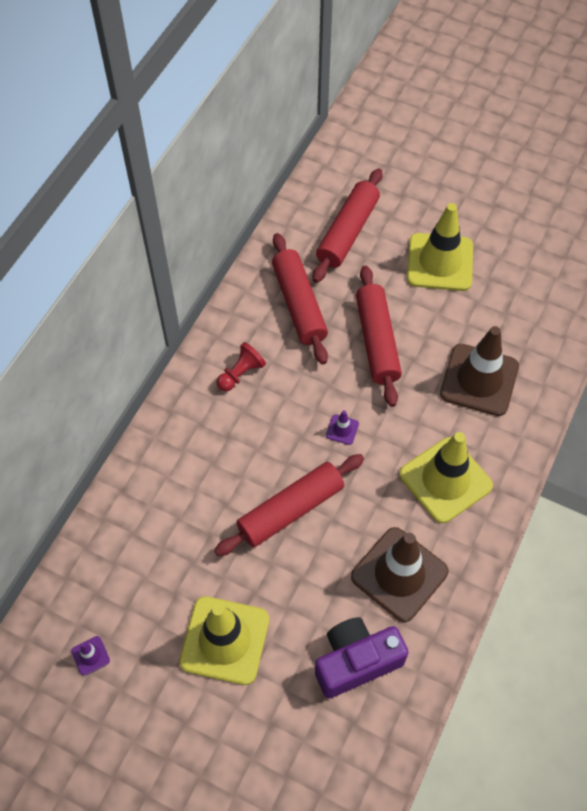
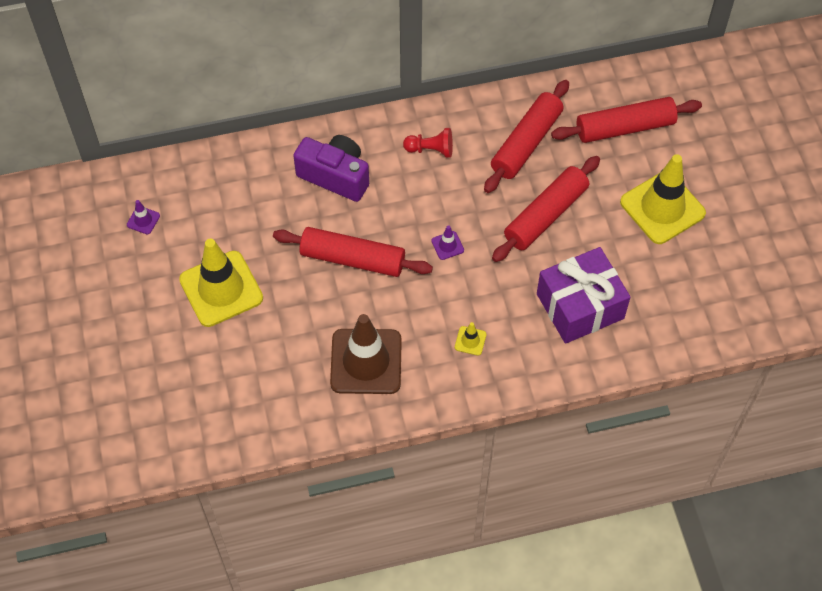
camera: 50 degrees right, 0 degrees up
(356, 661) = (276, 379): purple camera -> purple camera (335, 176)
(445, 480) = (470, 341): yellow traffic cone -> yellow traffic cone, size x0.40
(479, 380) = (580, 306): brown traffic cone -> purple gift

